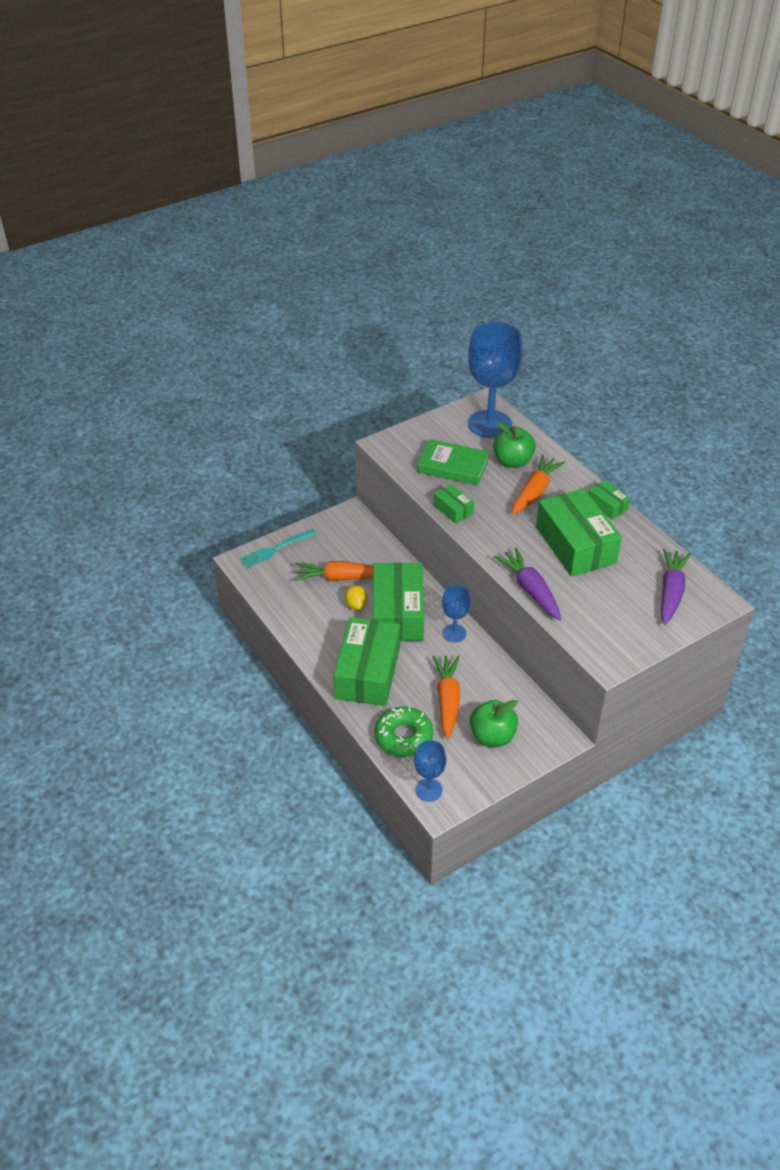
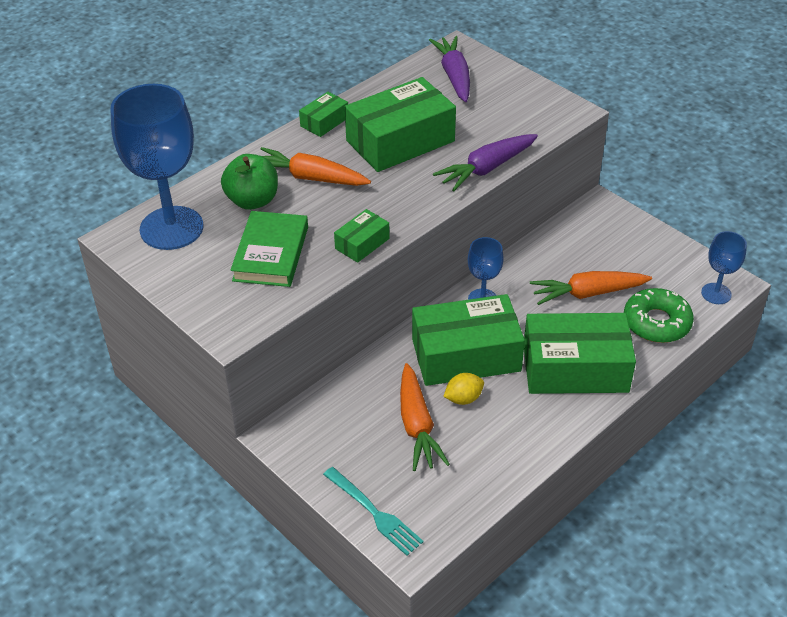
camera: 100 degrees left, 0 degrees up
(492, 736) = (622, 254): green apple -> none
(671, 592) = (454, 76): purple carrot -> purple carrot turned 75 degrees clockwise

